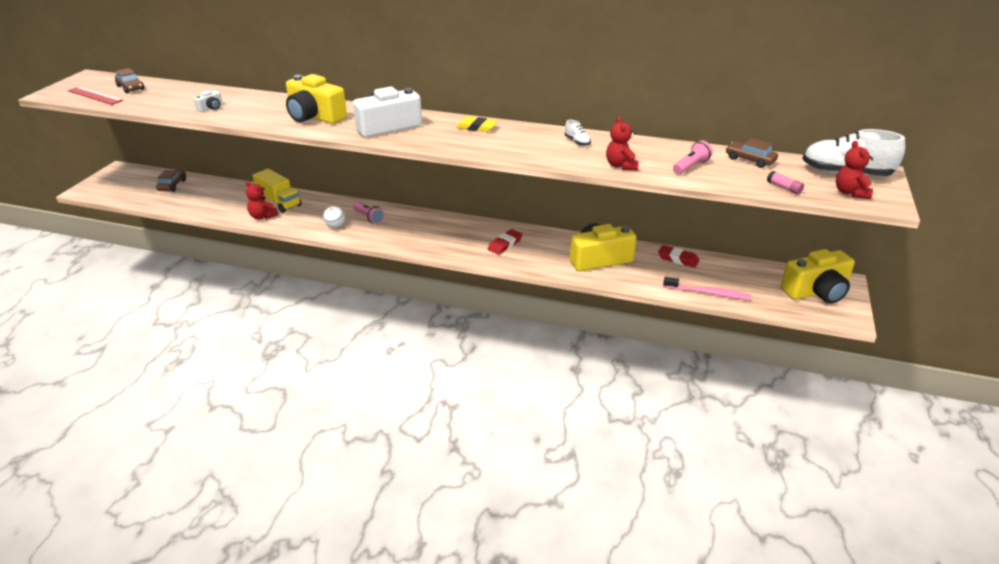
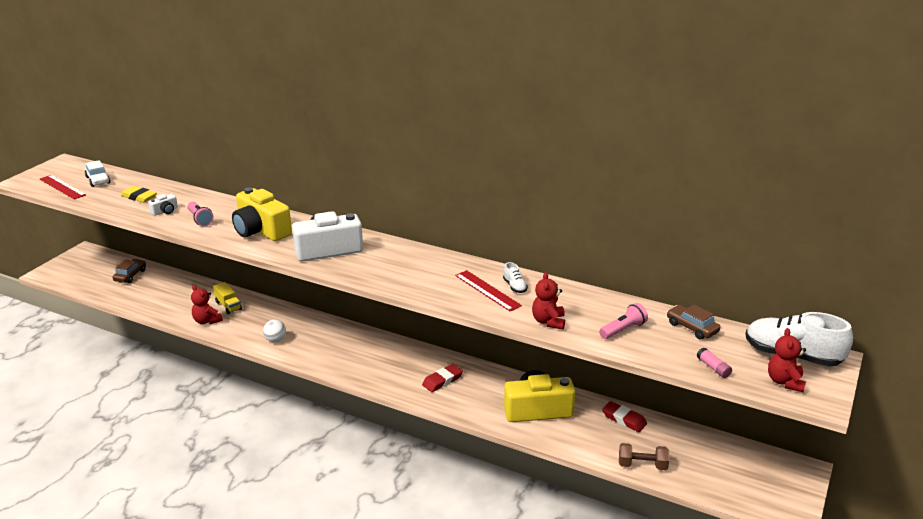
camera: 10 degrees right, 5 degrees down
(131, 88) = (98, 180): brown car -> white car
(279, 202) = (228, 306): yellow truck -> yellow truck, size x0.65
(368, 218) = (312, 333): pink flashlight -> pink flashlight (200, 219)
(476, 127) = (417, 258): yellow eraser -> yellow eraser (139, 197)
(553, 146) = (487, 290): none -> red ruler
(708, 293) = (642, 465): pink toothbrush -> brown dumbbell
(816, 292) = (766, 478): yellow camera -> none

